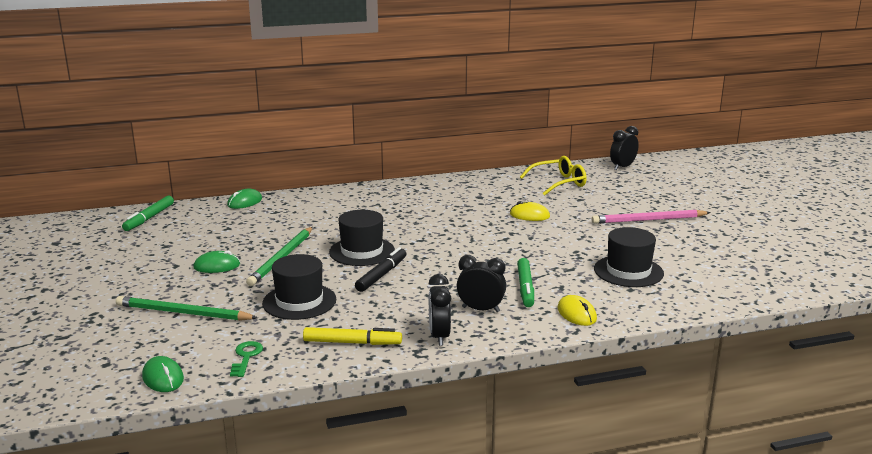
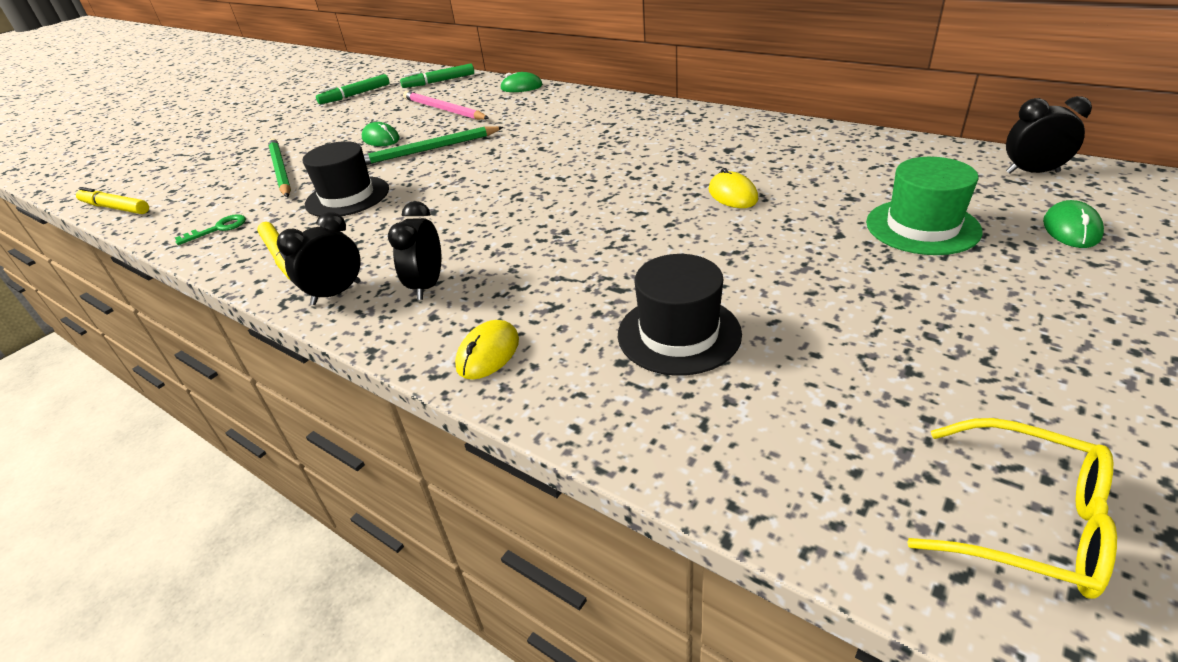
camera: 55 degrees right, 15 degrees up
(82, 396) = (115, 208): none -> yellow marker
(163, 378) = (160, 218): green mouse -> green mouse (1071, 229)
(362, 251) = (490, 169): black hat -> none
(382, 275) = (448, 201): black marker -> none
(480, 309) = (427, 285): black clock -> black clock turned 150 degrees counterclockwise
(525, 288) = (520, 285): green marker -> green marker (355, 95)
(558, 183) = (870, 164): yellow glasses -> yellow glasses (1026, 521)
(627, 200) = (922, 227): none -> green hat
(648, 220) = (889, 271): pink pencil -> pink pencil (443, 109)

